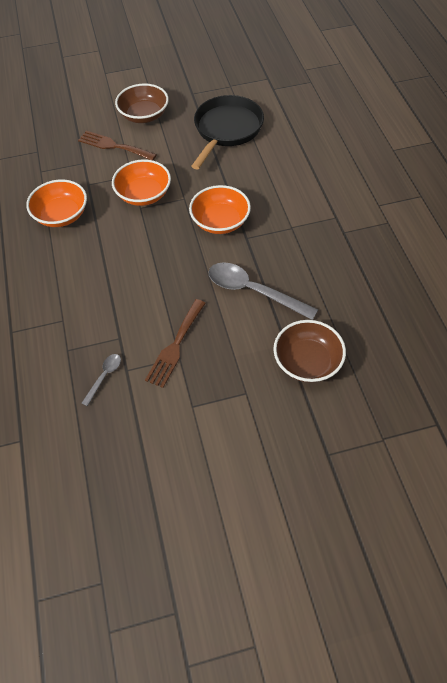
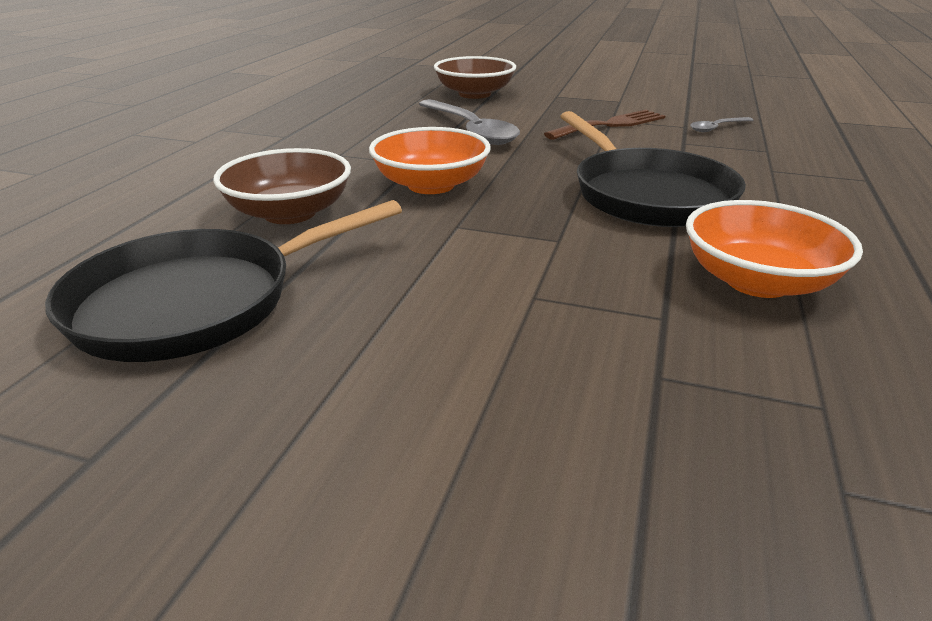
camera: 150 degrees left, 25 degrees down
(113, 146) = (532, 387): brown fork -> none
(119, 260) = (647, 194): none -> black pan
(144, 115) = (343, 450): brown bowl -> brown bowl (290, 213)
(144, 194) = (534, 255): orange bowl -> none

